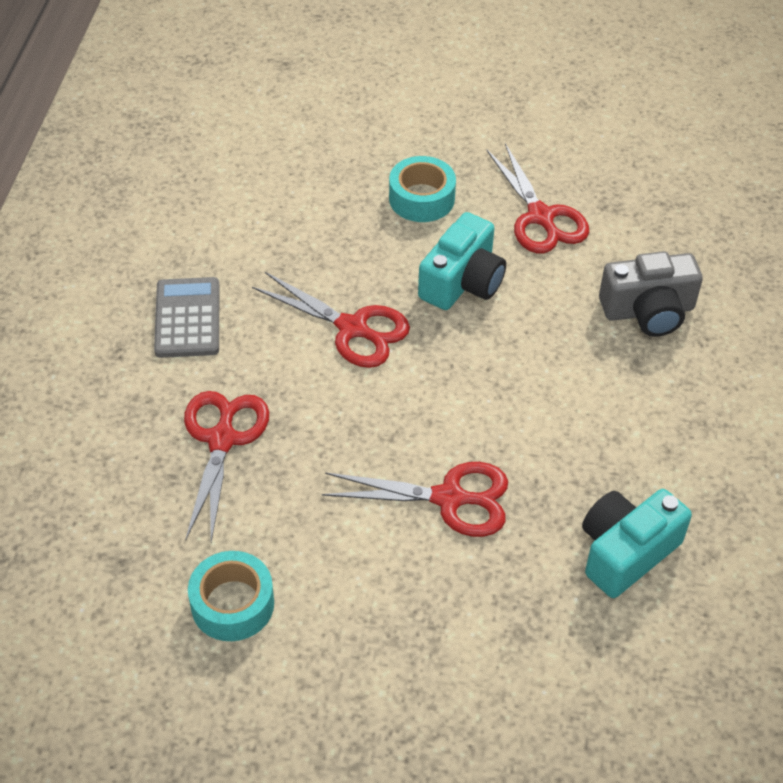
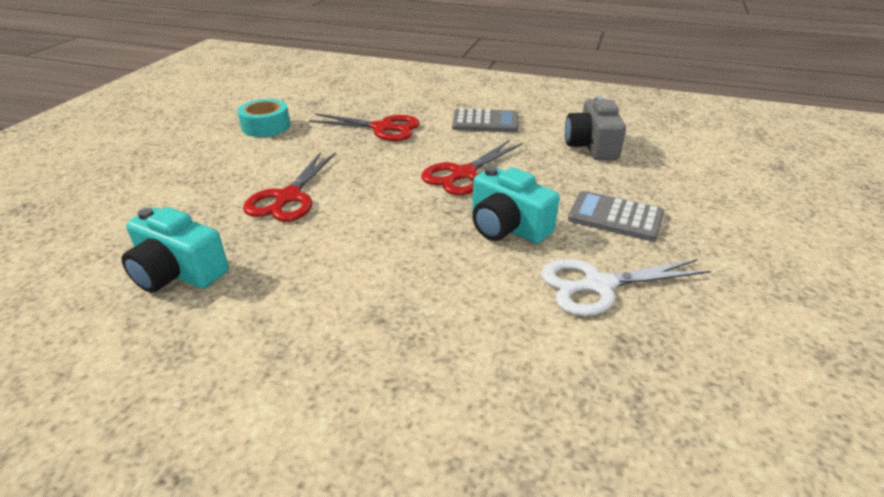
camera: 100 degrees right, 15 degrees down
(421, 198) = (615, 217): turquoise tape -> grey calculator
(540, 217) = (598, 285): red scissors -> white scissors
(626, 552) = (178, 272): turquoise camera -> turquoise camera turned 150 degrees clockwise
(648, 311) = (449, 343): grey camera -> grey camera (592, 146)

